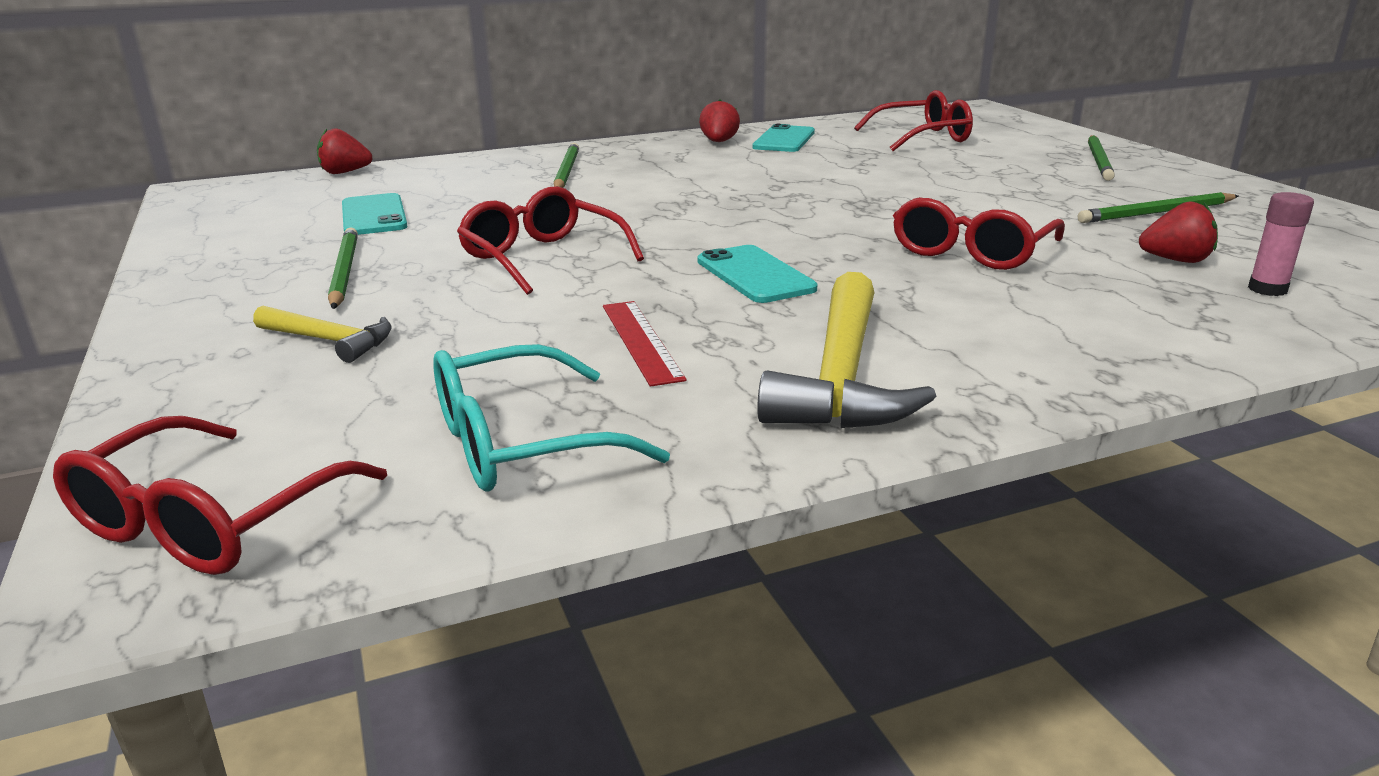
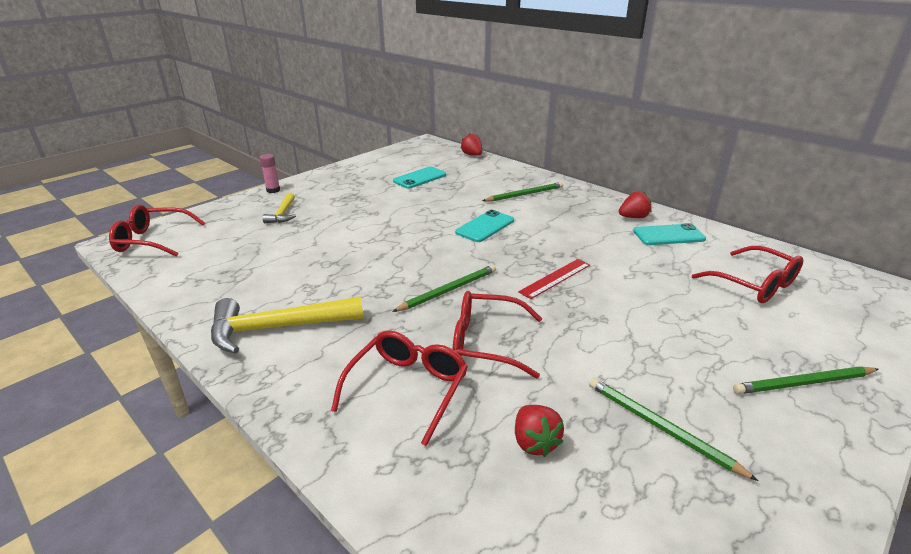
camera: 65 degrees right, 5 degrees up
(344, 272) = (351, 194): green pencil -> green pencil (448, 290)
(520, 444) = (204, 271): turquoise glasses -> none
(542, 257) = (390, 224): red glasses -> red glasses (408, 388)
(641, 341) = (303, 271): red ruler -> red ruler (555, 278)
(755, 275) = (399, 279): turquoise phone -> turquoise phone (485, 226)
(1267, 289) = (496, 498): pink glue stick -> pink glue stick (273, 190)

